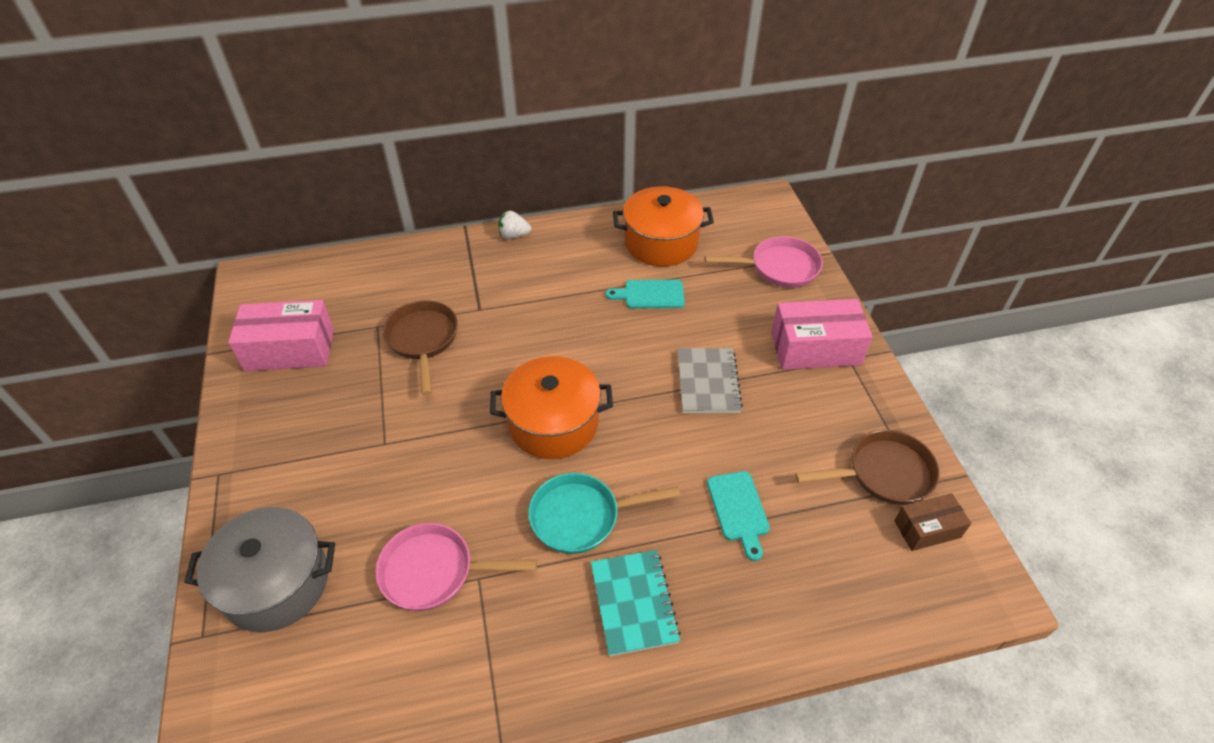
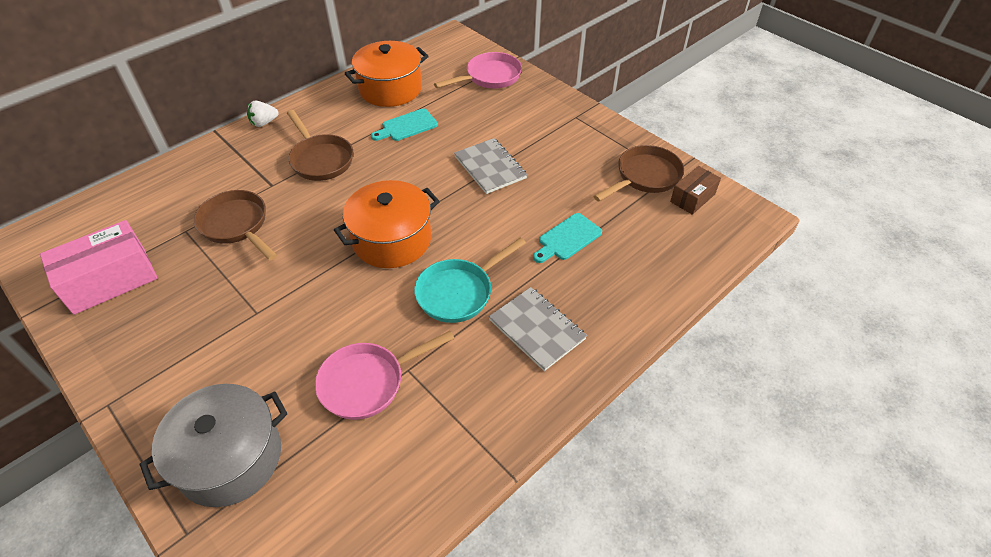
camera: 30 degrees left, 0 degrees up
(541, 299) = (320, 159): none -> brown pan
(633, 603) = (537, 329): turquoise notebook -> grey notebook
(738, 509) = (567, 238): turquoise cutting board -> turquoise cutting board turned 90 degrees clockwise
(815, 348) = (549, 118): pink box -> none

